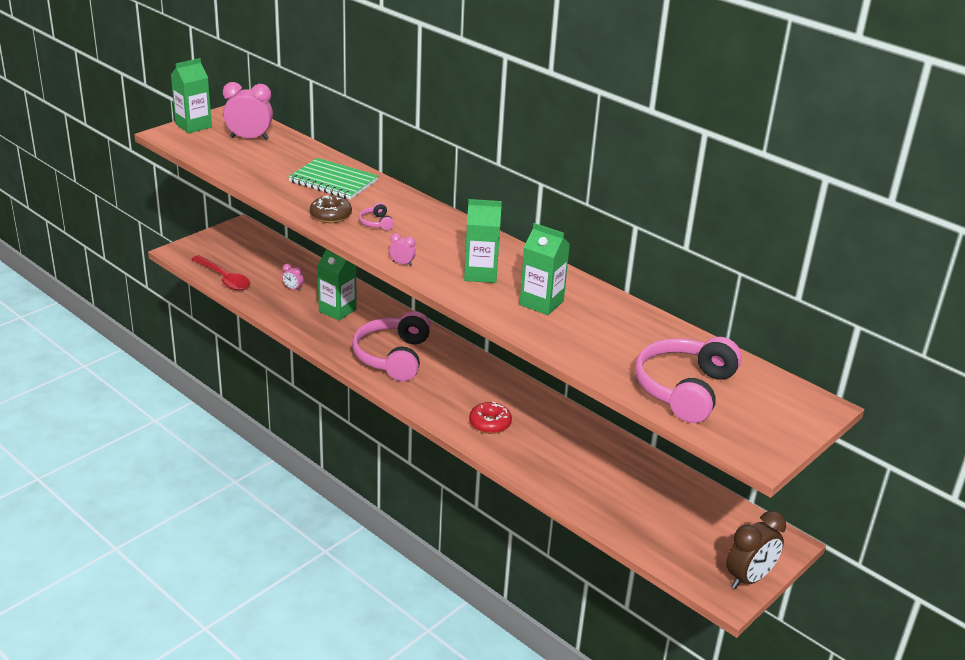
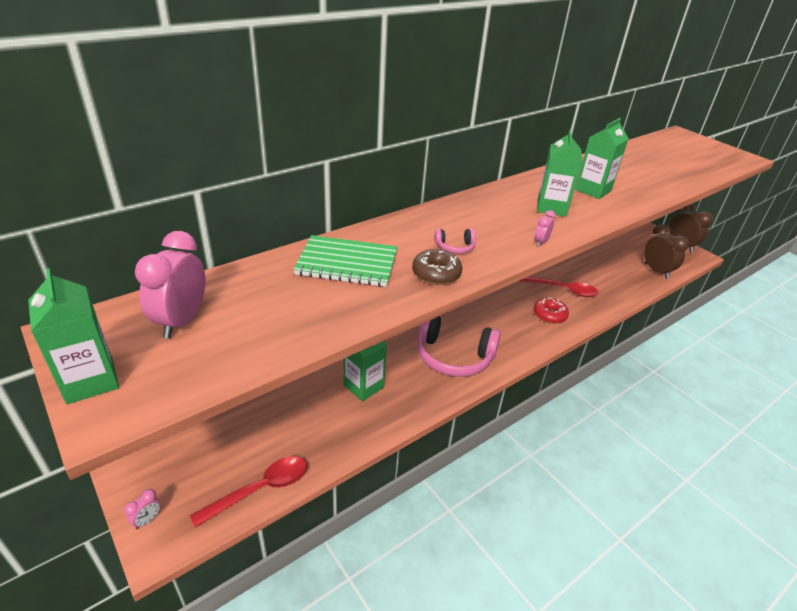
camera: 80 degrees left, 5 degrees up
(293, 289) = (308, 419): pink clock -> pink clock (147, 520)
(333, 181) = (347, 263): green notebook -> green notebook turned 60 degrees clockwise
(550, 438) = (563, 289): none -> red spoon
(647, 535) = (656, 271): none -> brown clock
(684, 389) = (687, 164): pink headphones -> none

